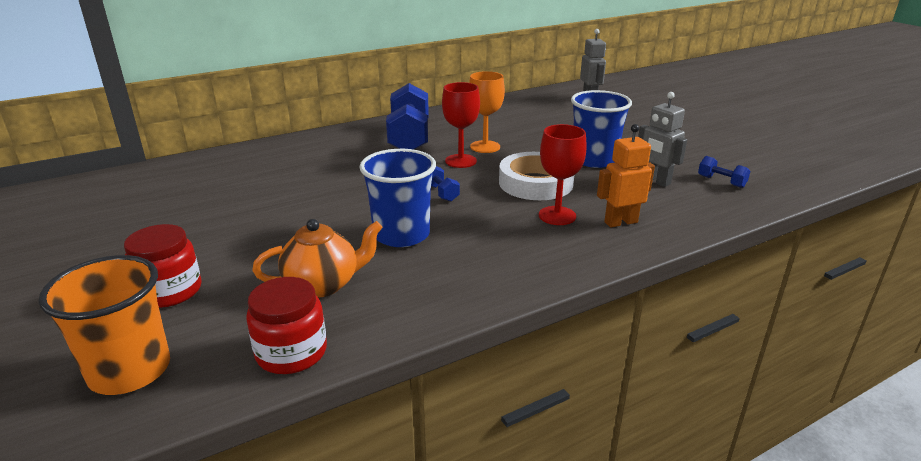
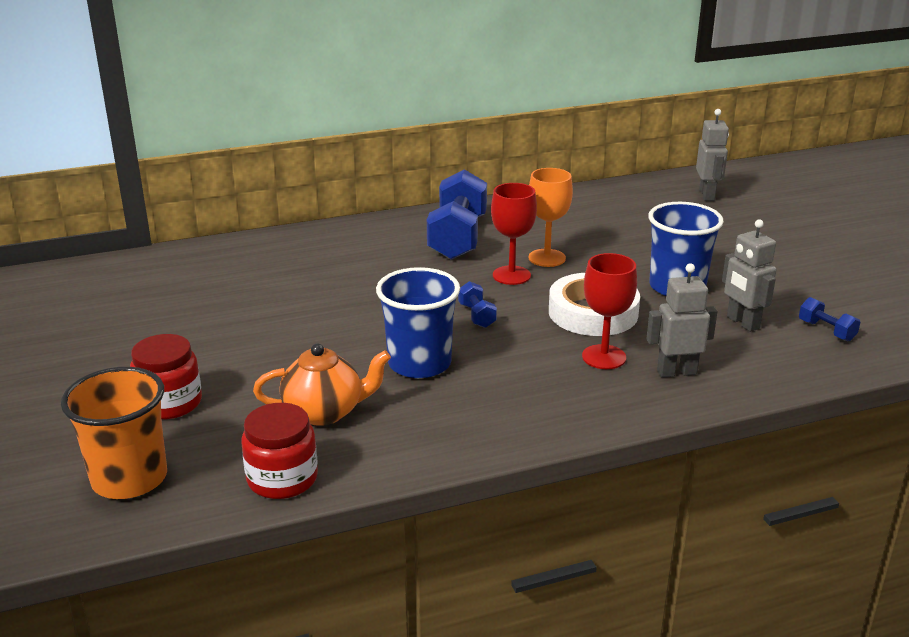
camera: 10 degrees right, 0 degrees up
(620, 222) = (676, 372): orange robot -> grey robot

